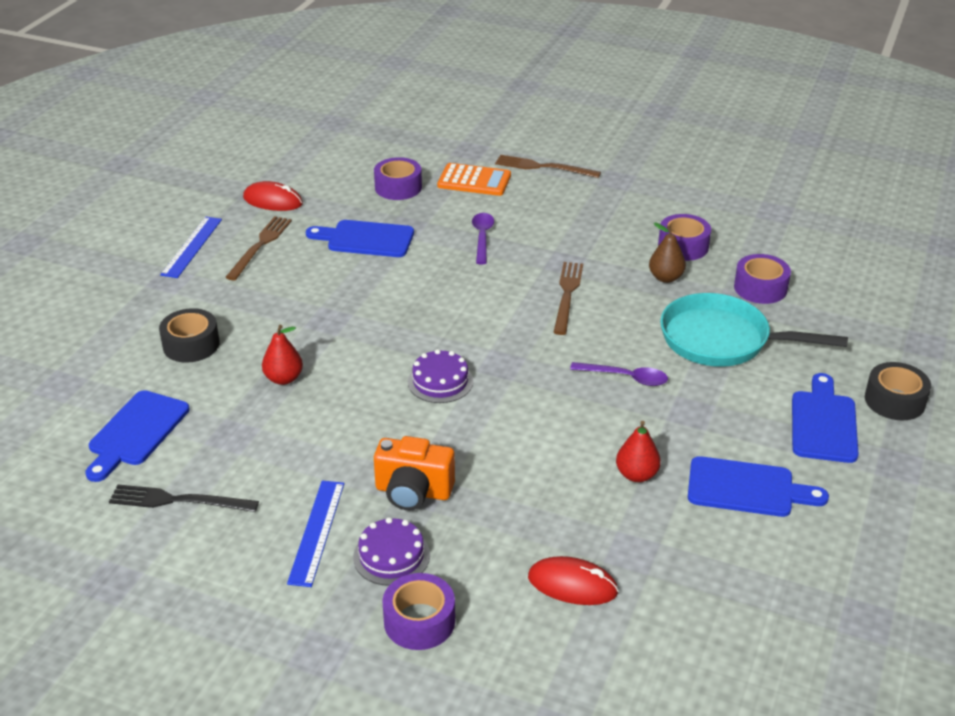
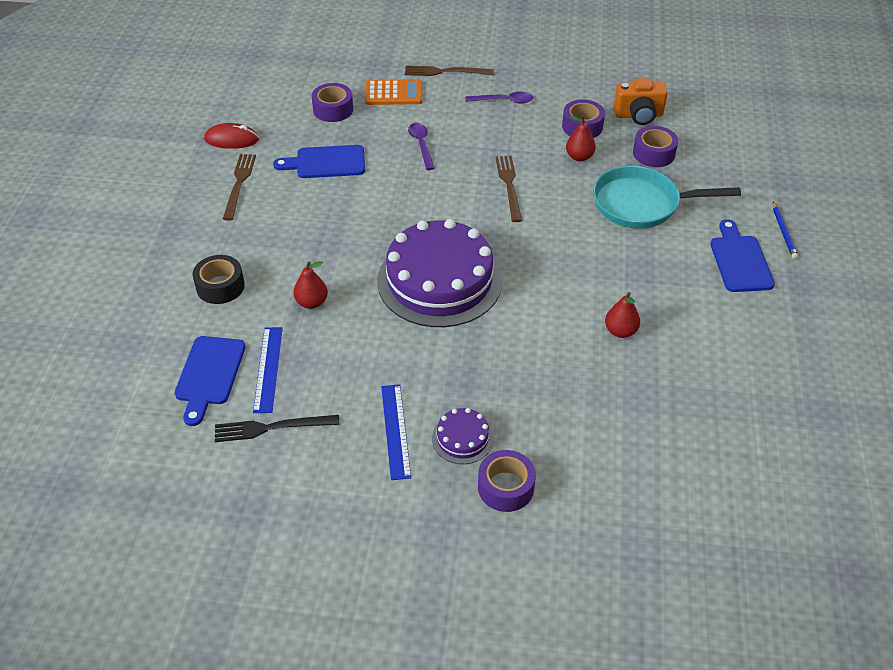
camera: 15 degrees left, 10 degrees up
(192, 246) = (180, 195): blue ruler -> blue ruler (268, 369)
(413, 492) = (457, 380): orange camera -> orange camera (638, 115)
(440, 381) = (439, 281): purple cake -> purple cake, size x2.32
(572, 585) = (607, 432): red mouse -> none
(625, 378) = (581, 250): purple spoon -> purple spoon (504, 101)
(665, 278) = (579, 157): brown pear -> red pear
(747, 488) = (704, 326): blue cutting board -> none
(894, 401) = (783, 232): black tape -> blue pencil

